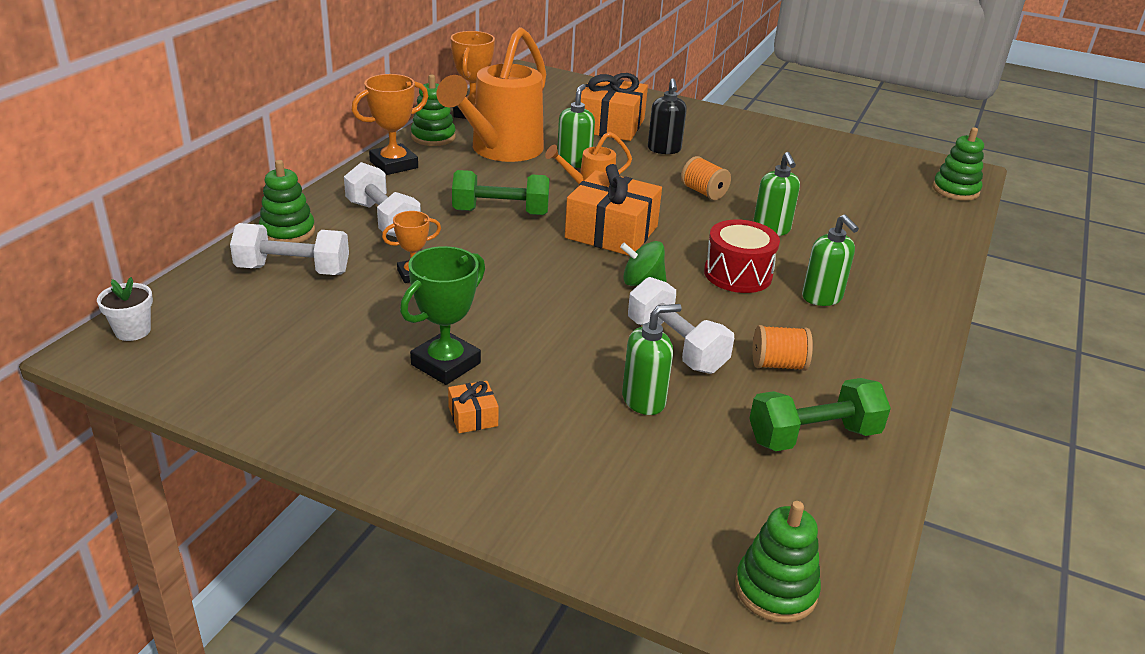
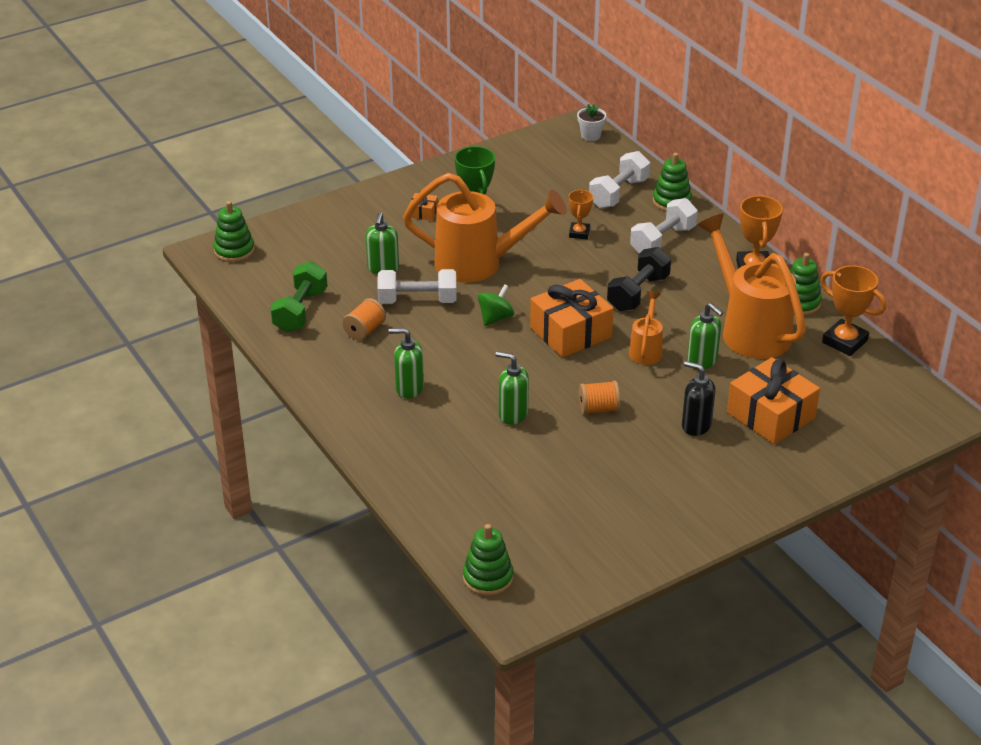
camera: 125 degrees right, 5 degrees up
(383, 220) = (662, 241): white dumbbell -> white dumbbell turned 45 degrees counterclockwise
(501, 212) = (638, 293): green dumbbell -> black dumbbell
(550, 325) = (479, 264): none -> orange watering can
(738, 274) = (468, 364): red drum -> none

